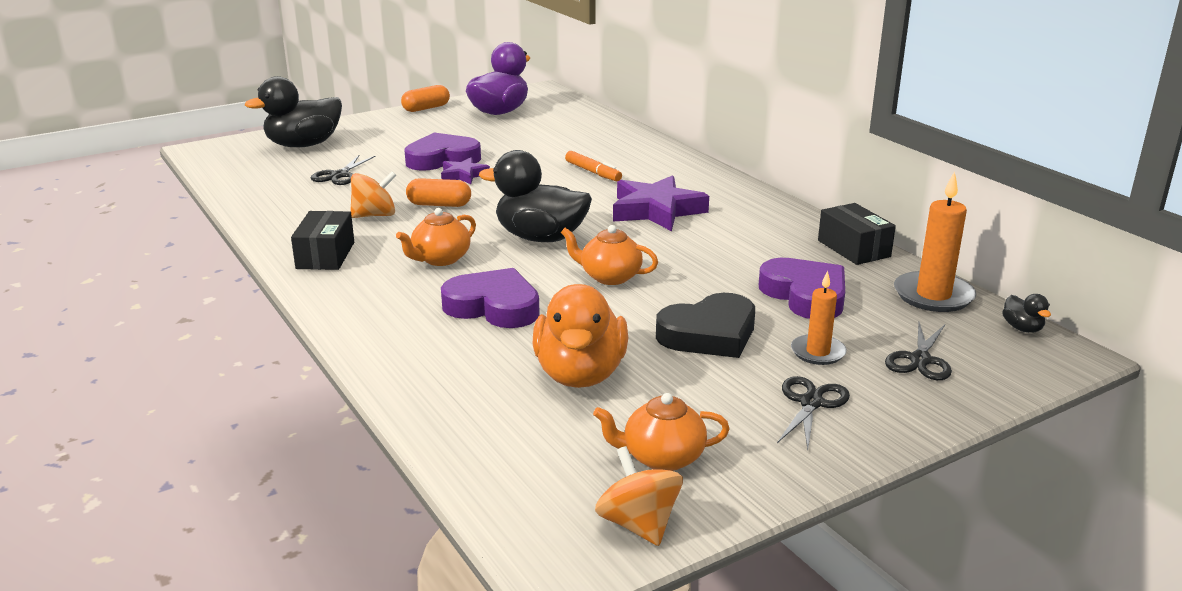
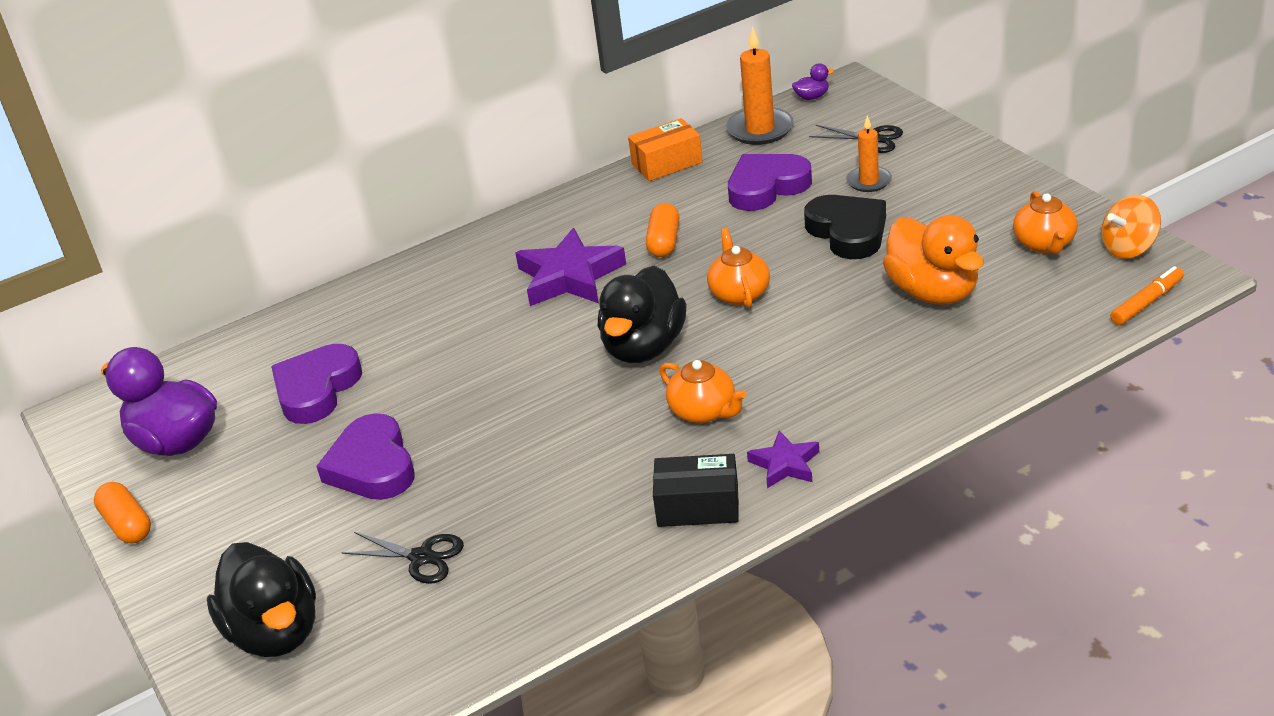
camera: 85 degrees left, 10 degrees up
(375, 215) = (574, 490): orange spinning top -> none
(439, 205) = (542, 440): orange capsule -> orange capsule (664, 242)
(463, 175) = (439, 436): purple star -> purple star (785, 464)
(493, 306) = (814, 357): purple heart -> purple heart (317, 389)
(580, 374) = (933, 292): orange duck -> orange duck turned 60 degrees clockwise
(593, 172) = (445, 330): orange marker -> orange marker (1147, 302)
(609, 277) = (739, 293): orange teapot -> orange teapot turned 150 degrees clockwise
(811, 403) = (948, 184): black scissors -> none
(853, 248) = (667, 163): black box -> orange box
(1022, 328) = (812, 97): black duck -> purple duck

